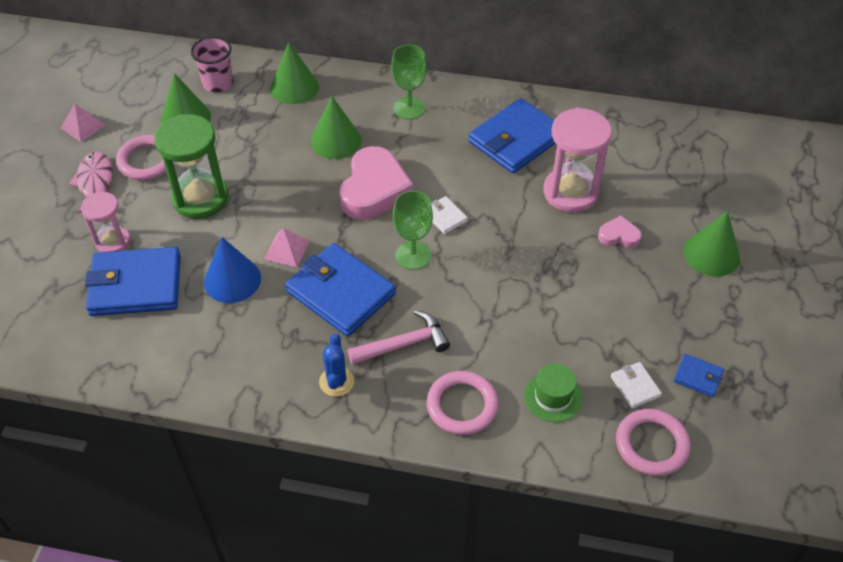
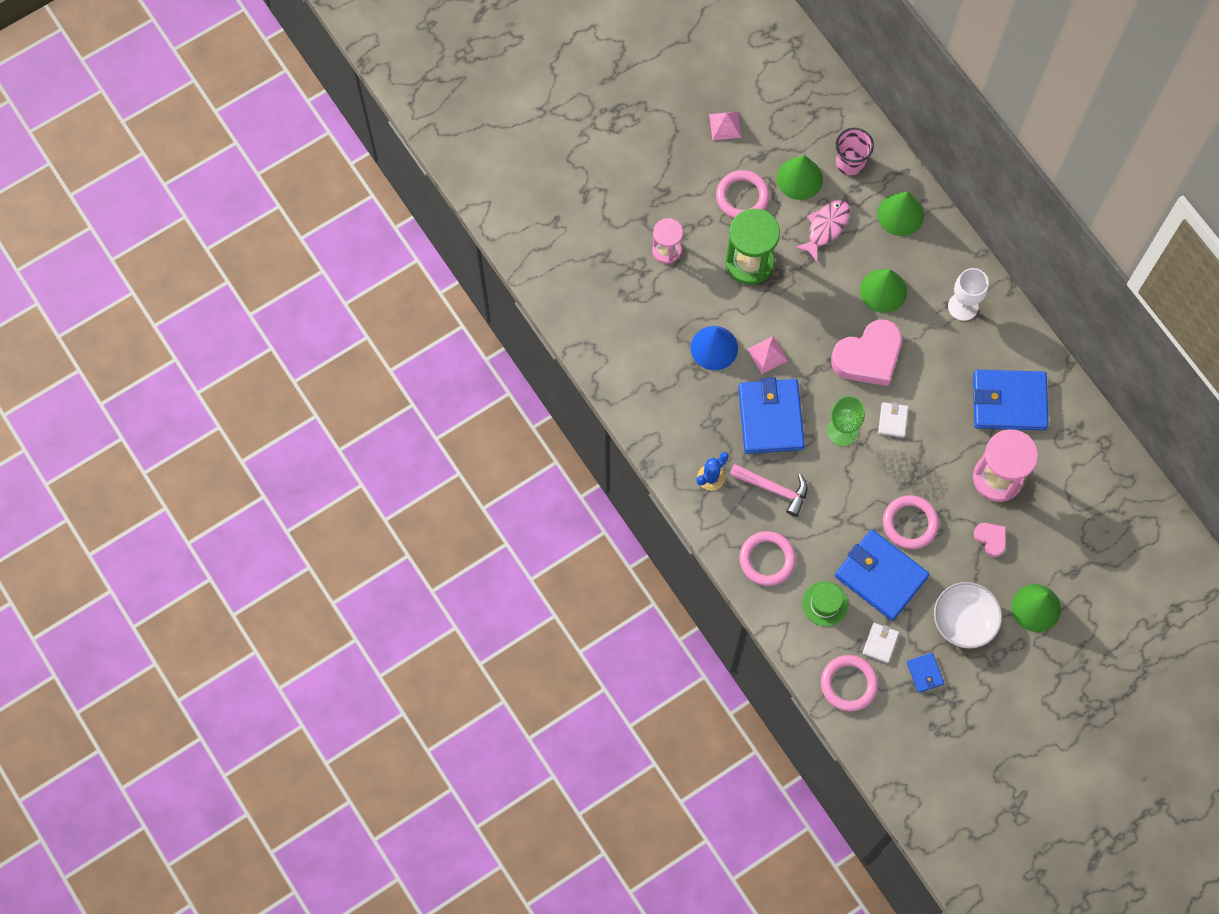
camera: 45 degrees right, 20 degrees up
(95, 182) = (694, 187): pink fish -> pink fish (826, 227)
(136, 285) = (653, 299): blue wallet -> blue wallet (881, 576)
(409, 108) = (963, 306): green goblet -> white goblet
(545, 276) = (910, 523): none -> pink ring
(674, 309) = (964, 620): none -> white bowl

